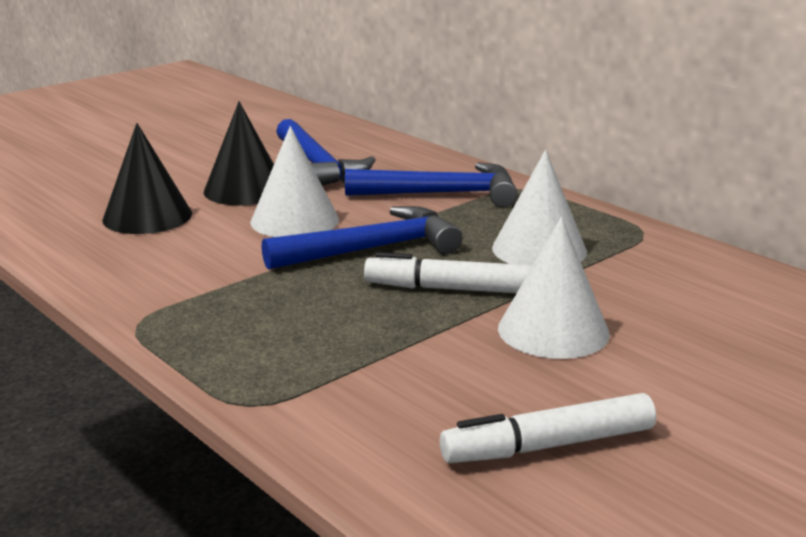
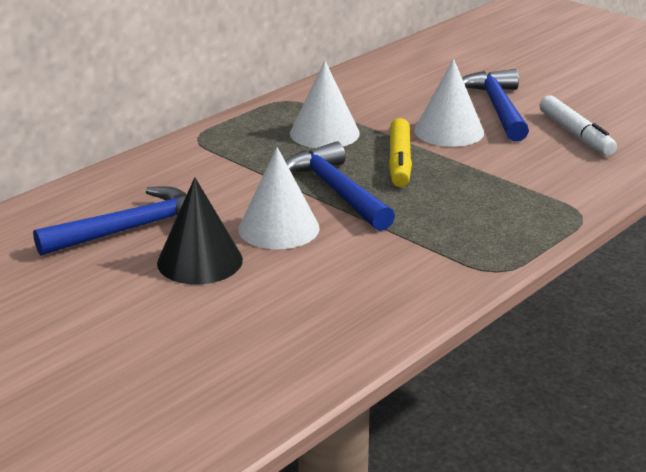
camera: 95 degrees left, 5 degrees up
(147, 216) = (277, 304): black cone -> none
(442, 194) = (210, 168): blue hammer -> blue hammer (497, 108)
(449, 289) = (399, 161): white marker -> yellow marker

